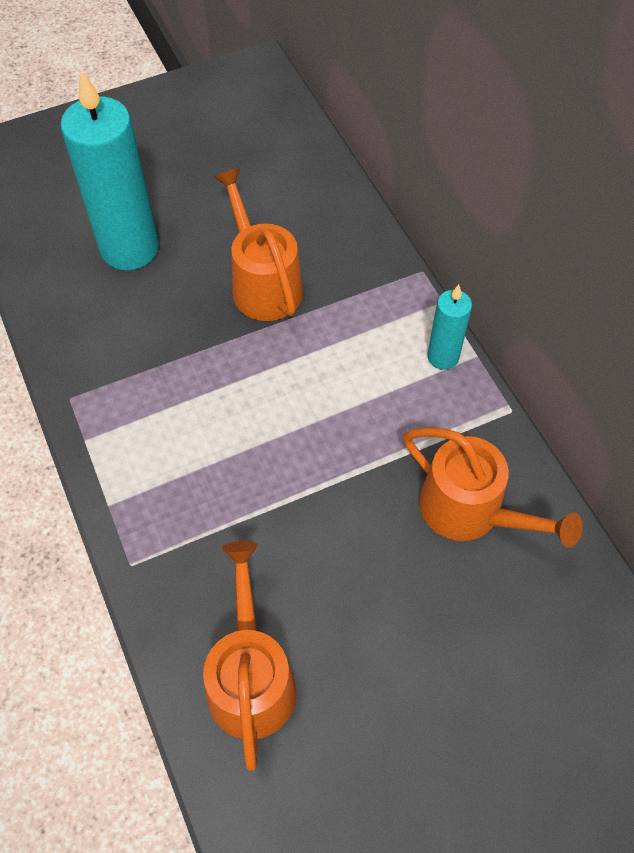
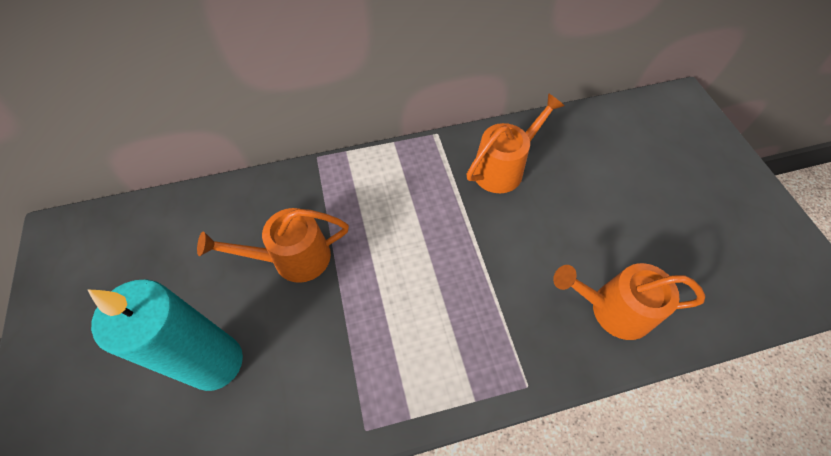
camera: 80 degrees left, 0 degrees up
(443, 357) = (390, 159): turquoise candle -> none

